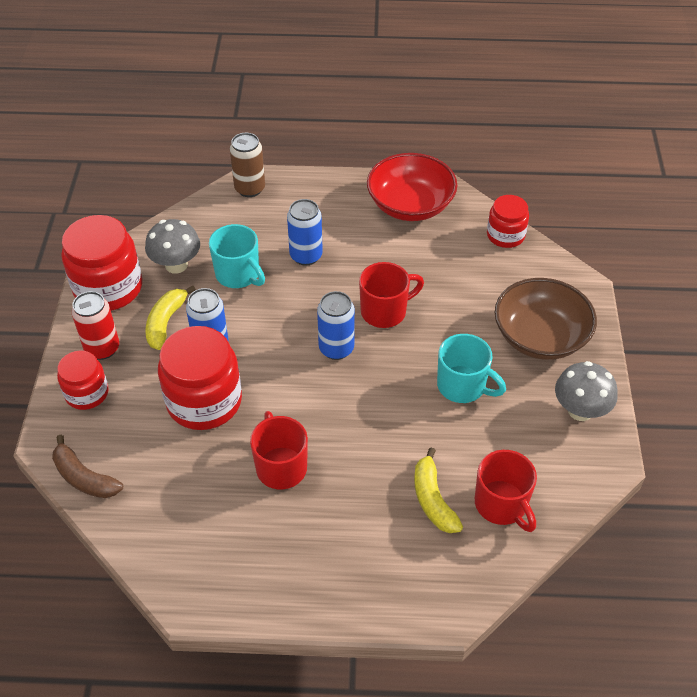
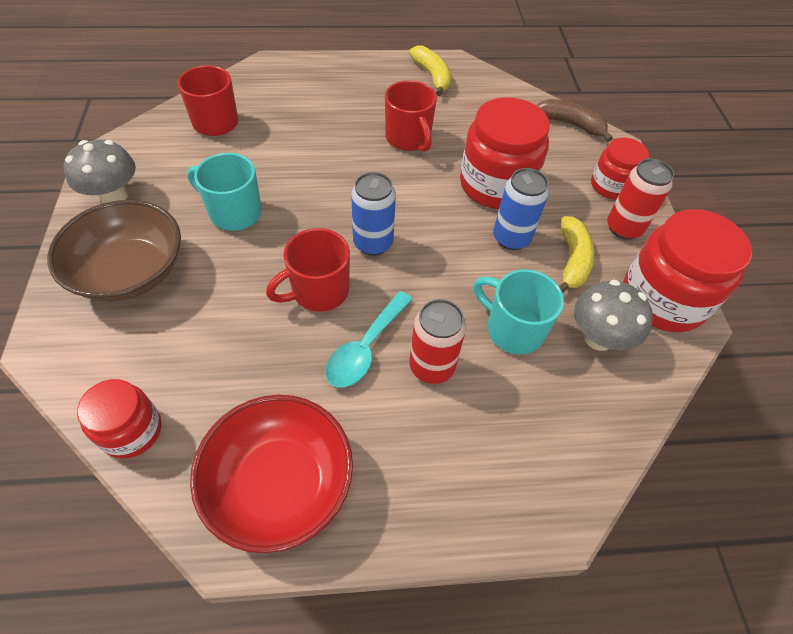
camera: 170 degrees right, 5 degrees up
(250, 188) = (552, 496): brown can -> none
(306, 256) = (431, 366): blue can -> red can
(352, 270) = (365, 348): none -> turquoise spoon
(433, 499) = (274, 123): yellow banana -> yellow banana (432, 76)

